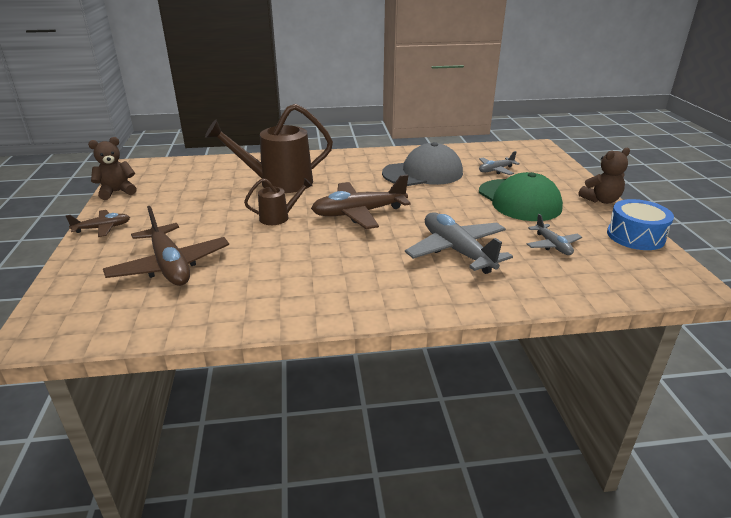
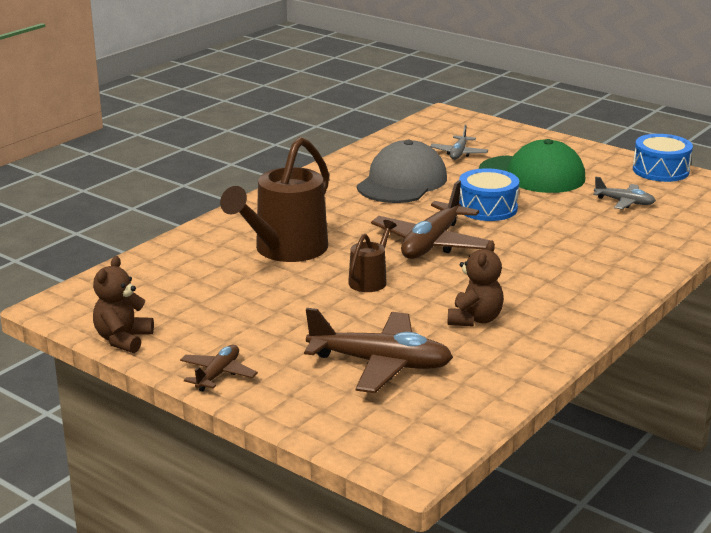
camera: 45 degrees left, 5 degrees down
(441, 208) = (487, 208): none -> blue drum
(457, 251) = (572, 237): grey plane -> none
(601, 200) = (588, 149): brown teddy bear -> brown teddy bear (475, 319)

